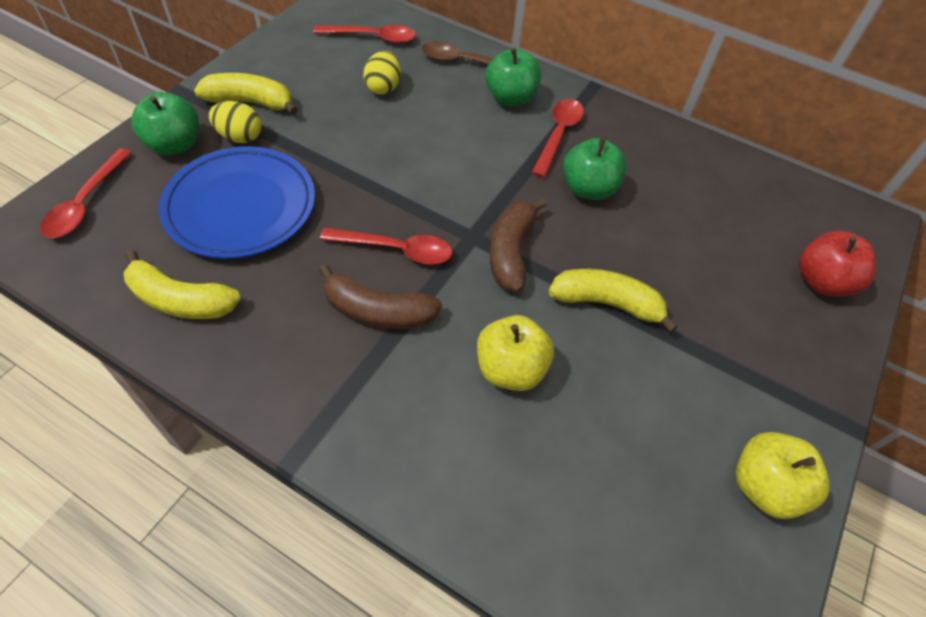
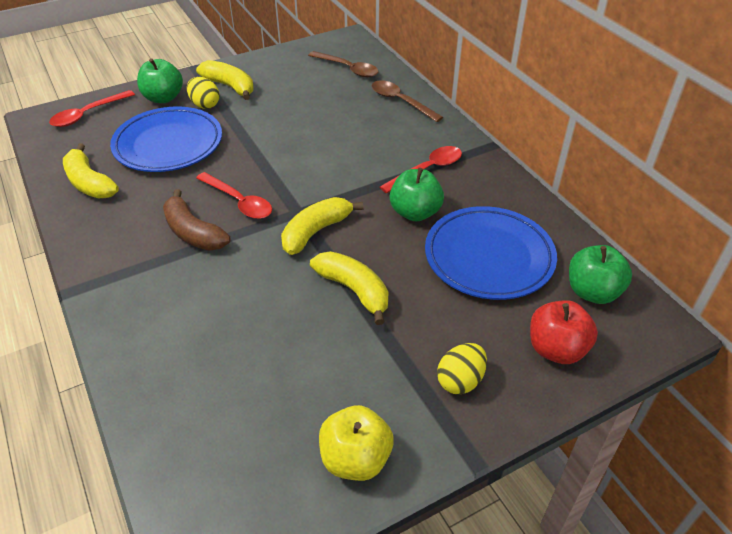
camera: 35 degrees right, 10 degrees down
(373, 38) = (348, 69): red spoon -> brown spoon
(383, 87) = (325, 102): yellow egg -> yellow egg (460, 380)
(510, 98) = (413, 135): green apple -> green apple (592, 292)
(510, 369) = (244, 301): yellow apple -> none
(511, 252) = (315, 232): brown banana -> yellow banana
(693, 211) = (489, 257): none -> blue plate

